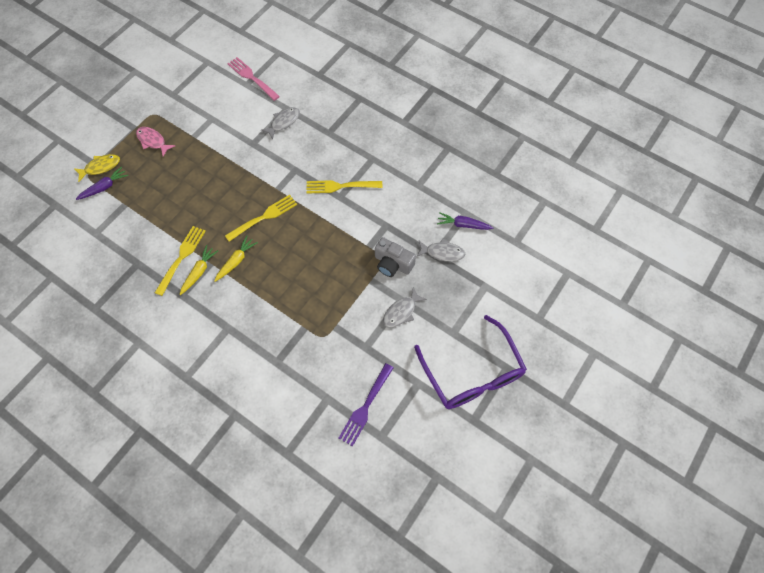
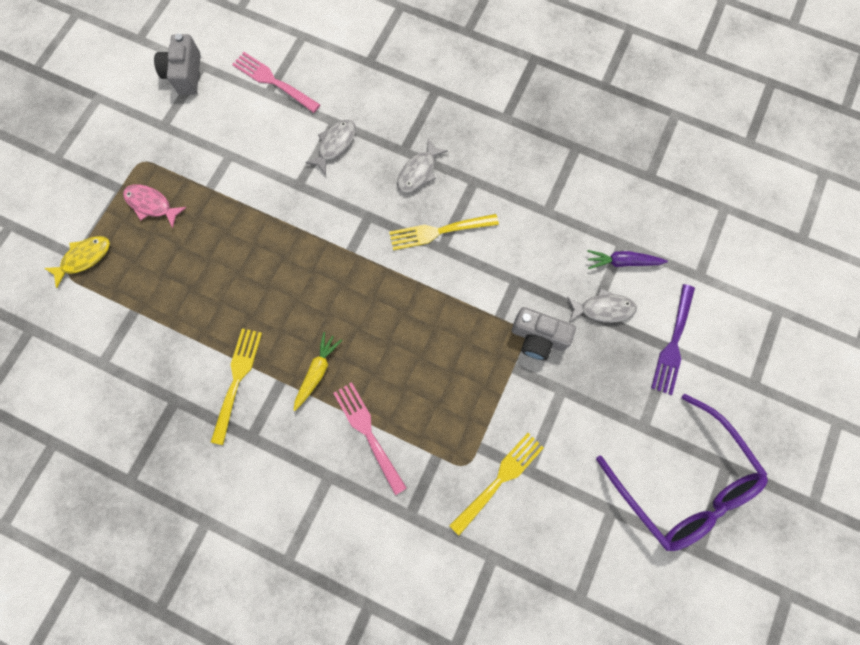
camera: 10 degrees left, 10 degrees up
(104, 187) = (97, 289): purple carrot -> none
(195, 65) = (185, 74): none -> grey camera
(199, 272) = (268, 398): yellow carrot -> none
(261, 305) = (369, 434): none -> pink fork
(263, 217) = (340, 298): yellow fork -> yellow fork (499, 481)
(366, 406) = (548, 558): purple fork -> purple fork (673, 342)
(401, 312) = (566, 408): grey fish -> grey fish (418, 172)

